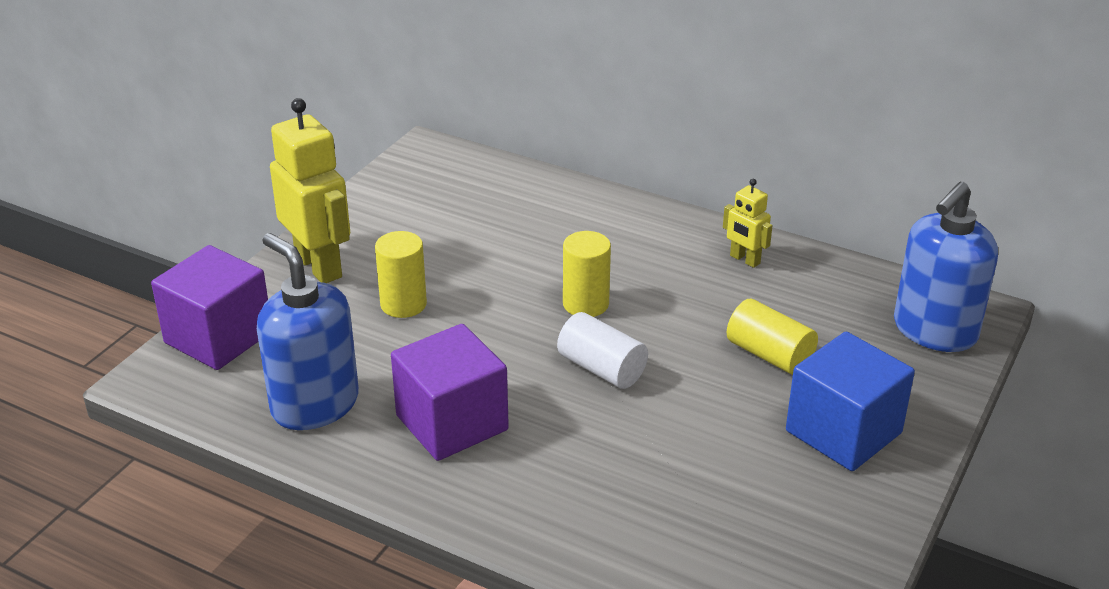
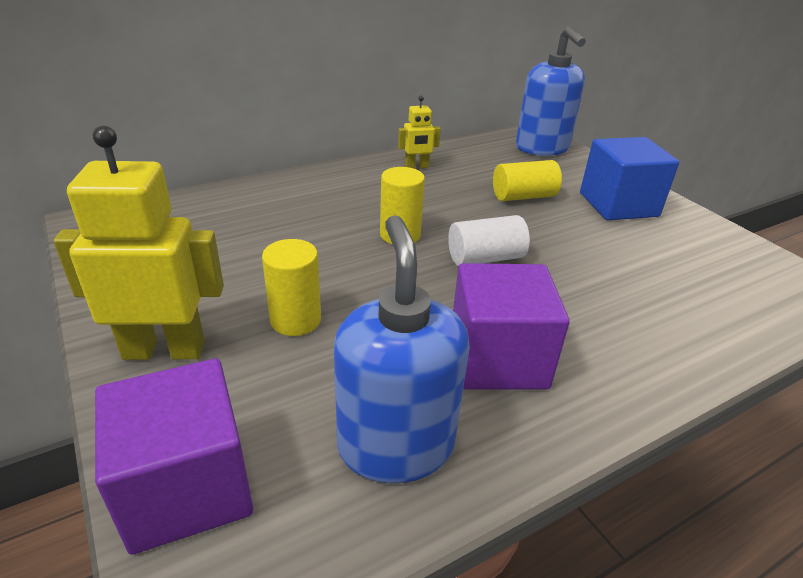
camera: 60 degrees left, 0 degrees up
(314, 405) = (396, 445): blue soap dispenser -> blue soap dispenser turned 90 degrees clockwise

